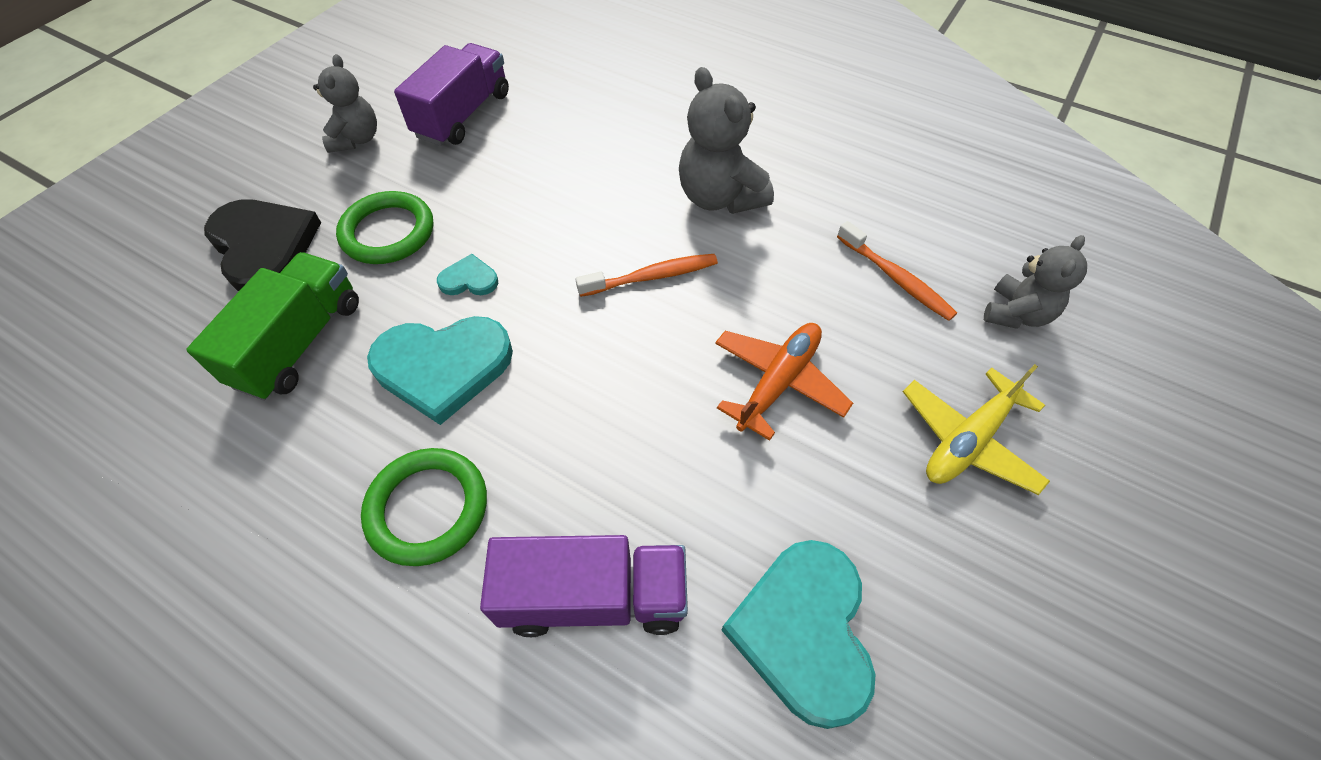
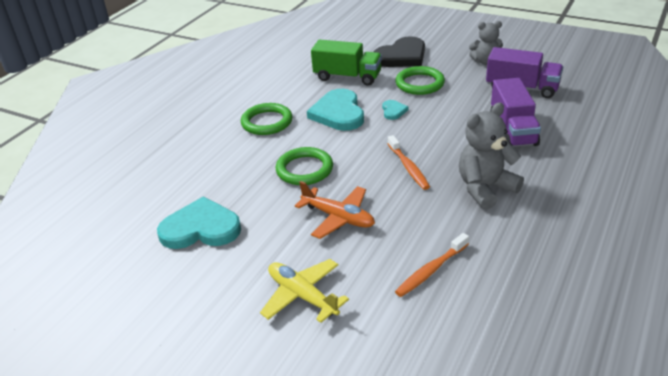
camera: 90 degrees right, 20 degrees down
(593, 597) = (224, 168): purple truck -> purple truck (513, 130)
(629, 432) = (304, 169): none -> green ring
(1016, 314) = (410, 333): grey teddy bear -> none

